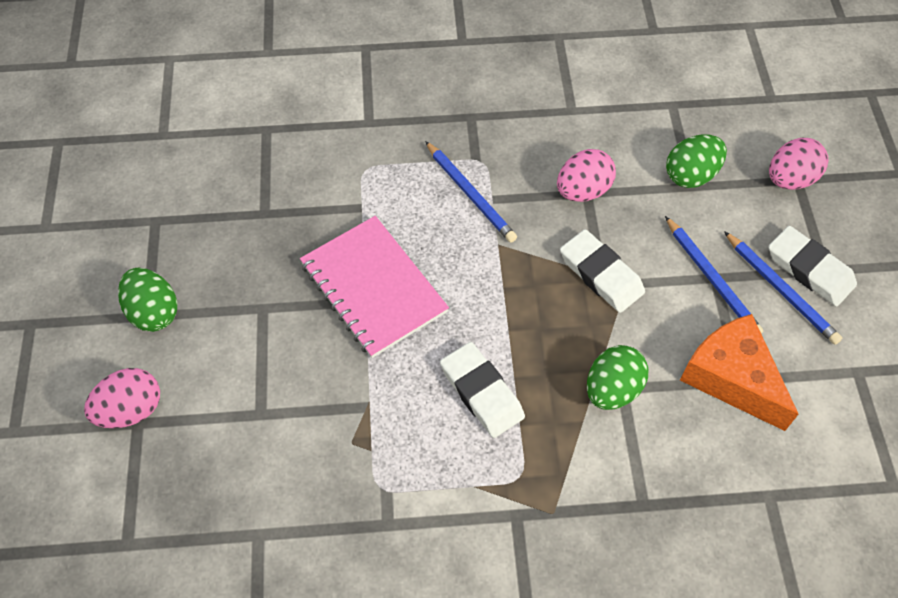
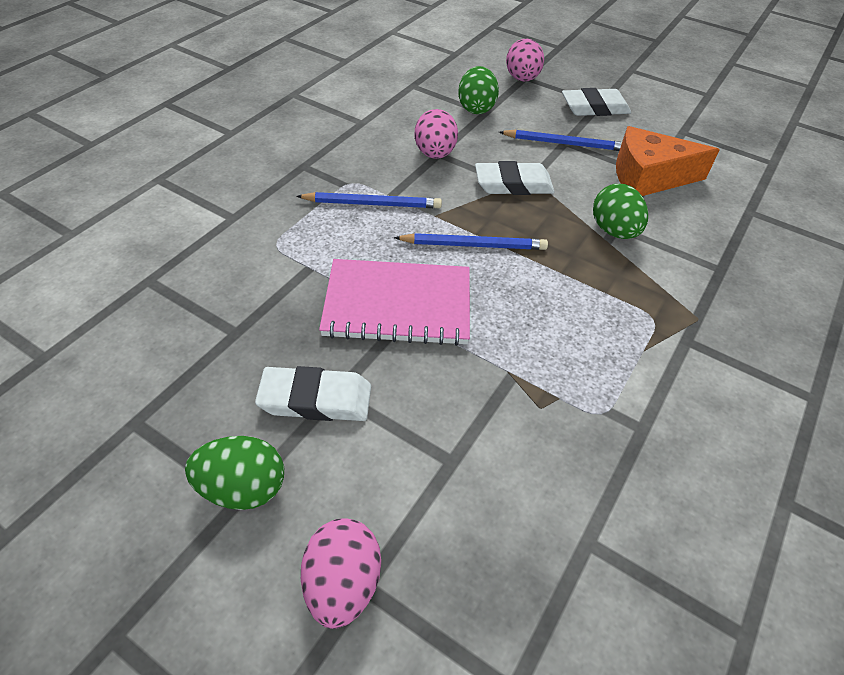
camera: 55 degrees left, 10 degrees down
(481, 392) = (559, 297): white eraser -> white eraser (315, 399)
(781, 290) = (599, 124): blue pencil -> blue pencil (473, 245)

